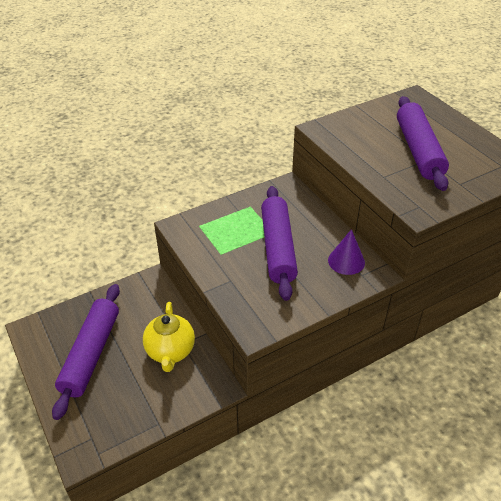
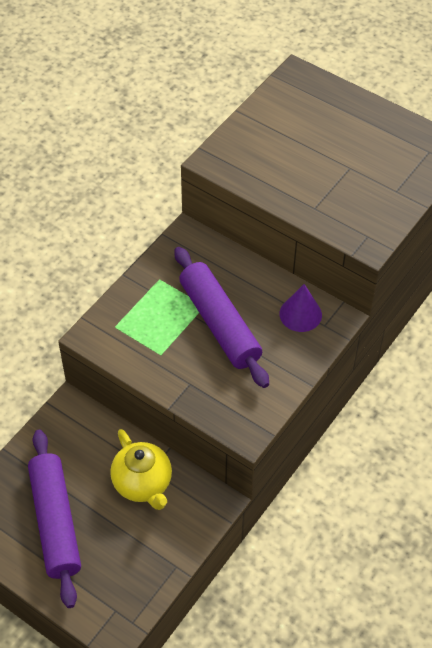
camera: 25 degrees left, 10 degrees up
(419, 150) = (335, 158): purple rolling pin -> none

